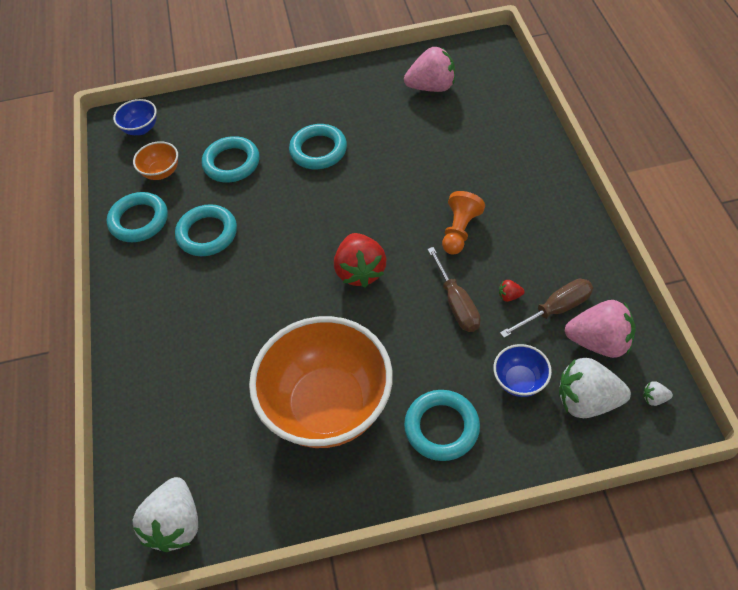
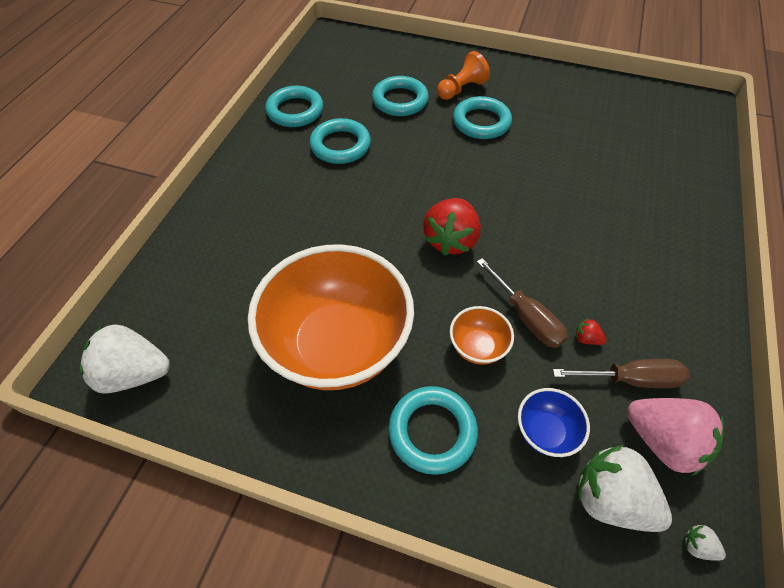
camera: 25 degrees right, 0 degrees up
(141, 129) = (347, 46): blue bowl -> none
(161, 172) = (339, 83): orange bowl -> orange bowl (477, 347)
(176, 524) = (134, 373): white strawberry -> white strawberry turned 60 degrees clockwise
(432, 87) = (622, 115): pink strawberry -> none
(456, 303) = (526, 316): brown screwdriver -> brown screwdriver turned 45 degrees counterclockwise
(459, 231) = (571, 251): orange pawn -> orange pawn (461, 89)

